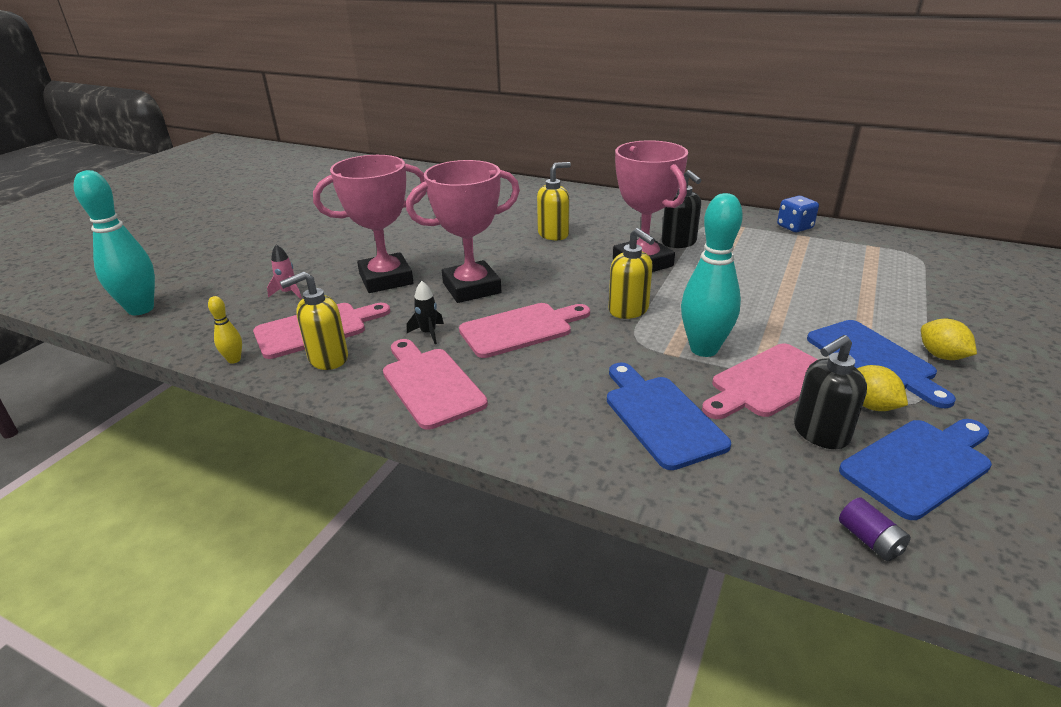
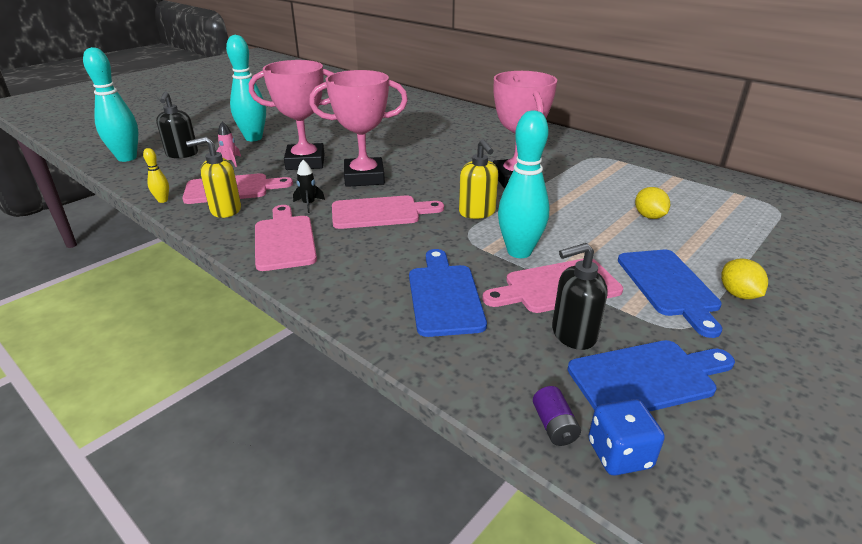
camera: 15 degrees right, 0 degrees up
(297, 257) = (253, 138): none -> turquoise bowling pin
(553, 234) = (457, 147): yellow soap dispenser -> none
(679, 243) = (559, 167): black soap dispenser -> black soap dispenser (182, 154)
(794, 227) = (674, 169): blue dice -> blue dice (619, 454)
(870, 405) = (637, 321): yellow lemon -> yellow lemon (649, 216)

